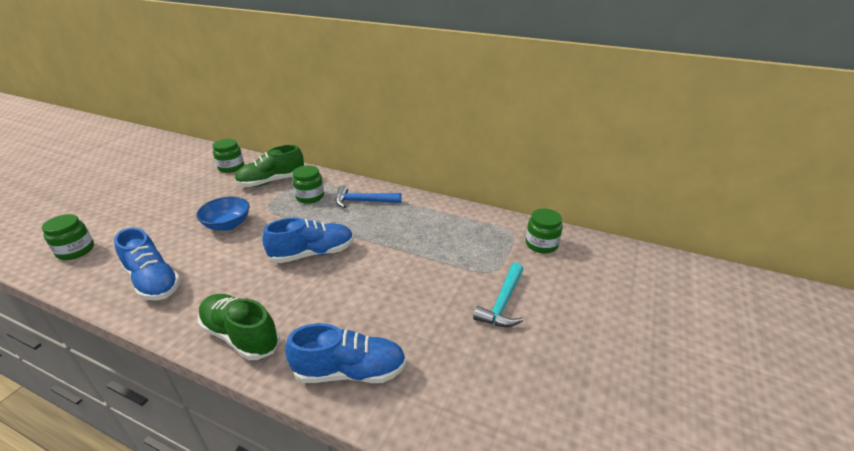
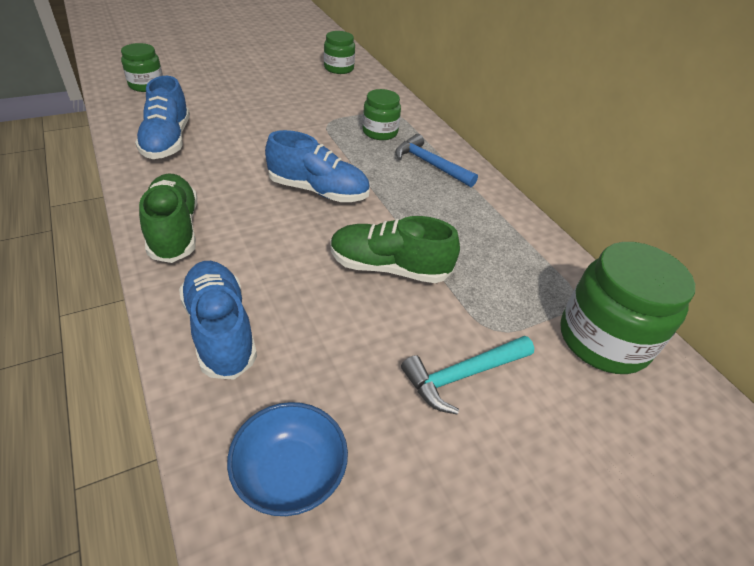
camera: 35 degrees right, 10 degrees up
(227, 225) = (276, 122): blue bowl -> blue bowl (290, 473)
(272, 181) = (360, 99): green shoe -> green shoe (389, 267)
(350, 371) = (220, 330): blue shoe -> blue shoe turned 150 degrees counterclockwise
(541, 244) = (603, 339): green jar -> green jar, size x1.70

